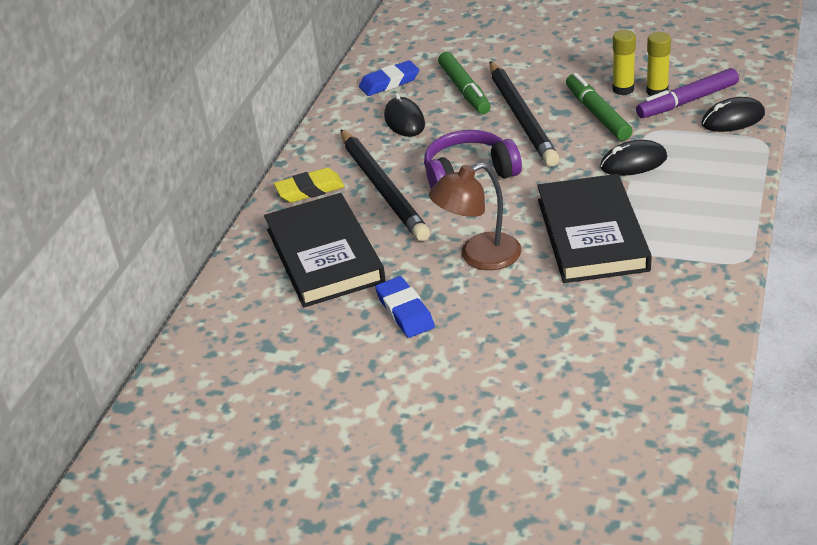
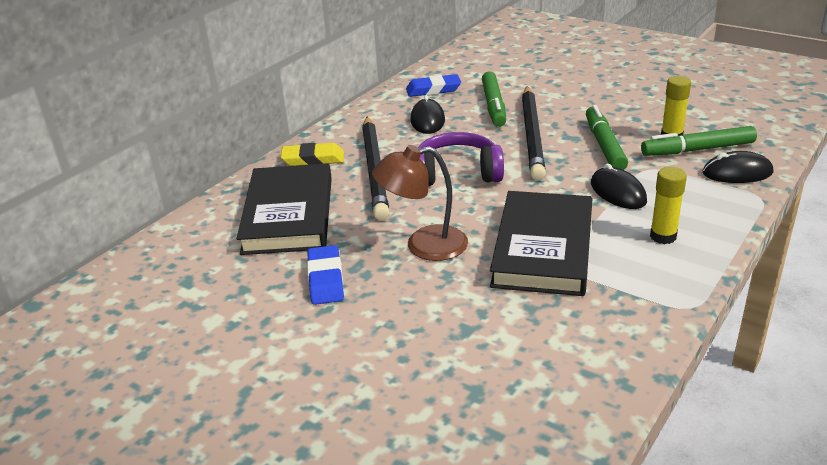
camera: 15 degrees right, 5 degrees down
(623, 89) = (639, 129): yellow glue stick -> yellow glue stick (663, 236)
(633, 163) = (618, 192): black mouse -> black mouse turned 60 degrees clockwise
(687, 101) = (697, 150): purple marker -> green marker

